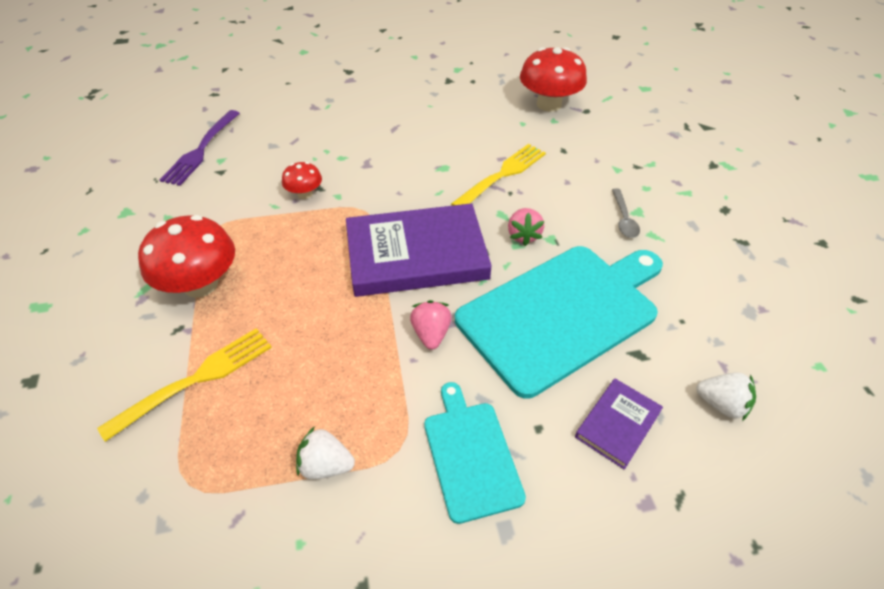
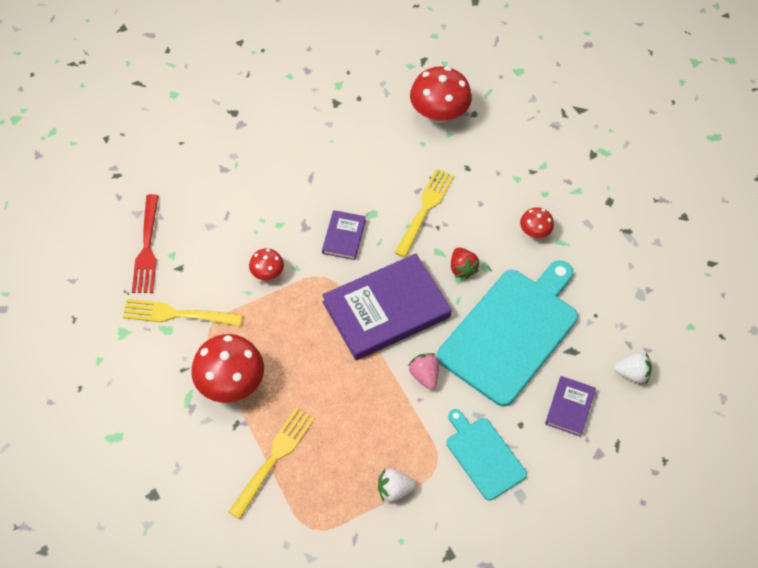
camera: 20 degrees left, 10 degrees up
(190, 209) = (177, 314): none -> yellow fork
(201, 150) = (147, 248): purple fork -> red fork
(403, 180) = (344, 236): none -> purple book
(523, 235) = (462, 268): pink strawberry -> red strawberry
(623, 219) = (534, 232): grey spoon -> red mushroom

